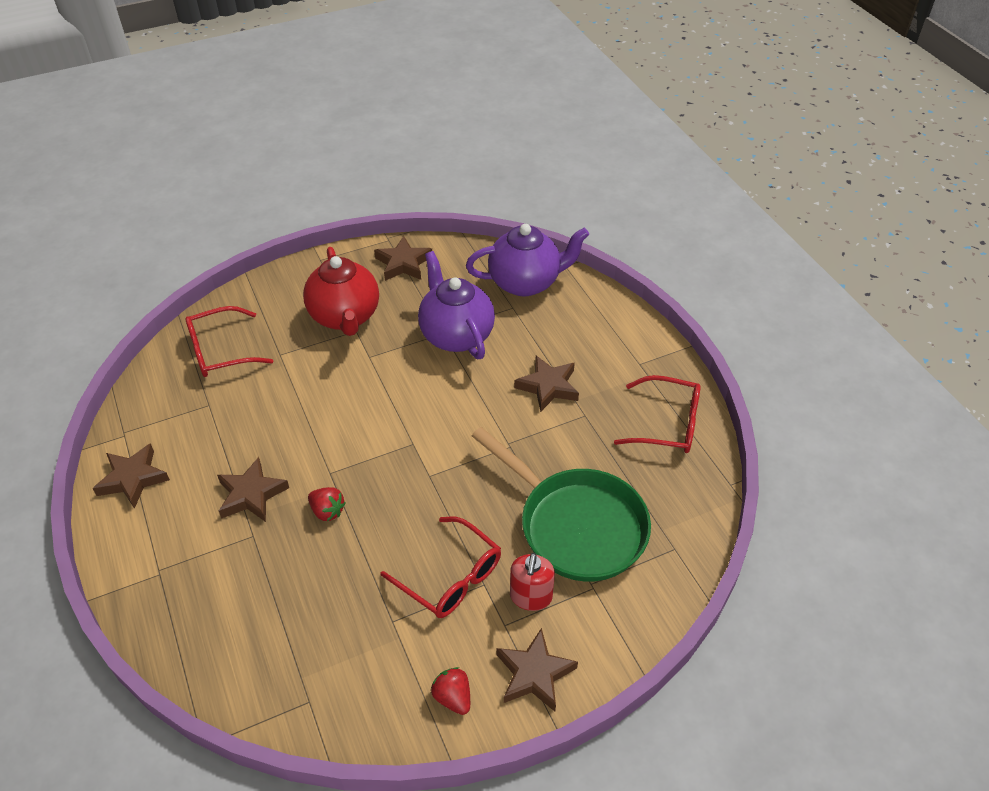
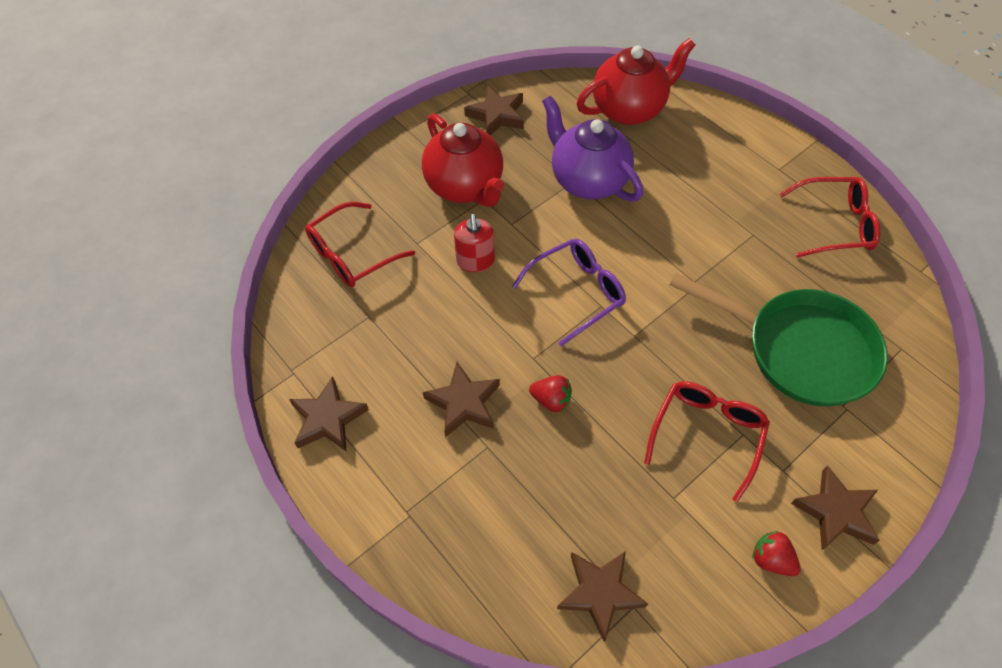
camera: 15 degrees left, 10 degrees up
(395, 427) = (576, 293): none -> purple glasses
(449, 576) = (706, 435): red glasses -> red glasses turned 90 degrees counterclockwise
(525, 282) = (629, 109): purple teapot -> red teapot
(531, 596) = (794, 434): red soap dispenser -> red soap dispenser (475, 261)
(548, 386) = (704, 213): brown star -> brown star (600, 593)

